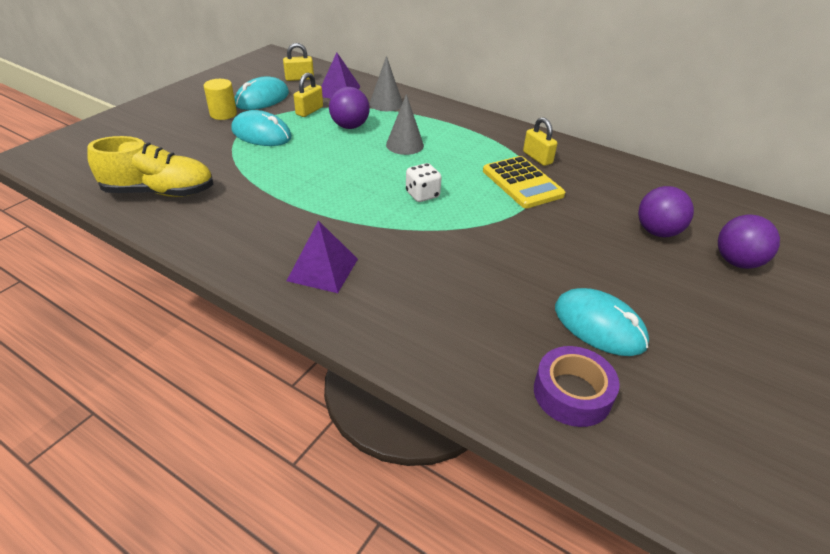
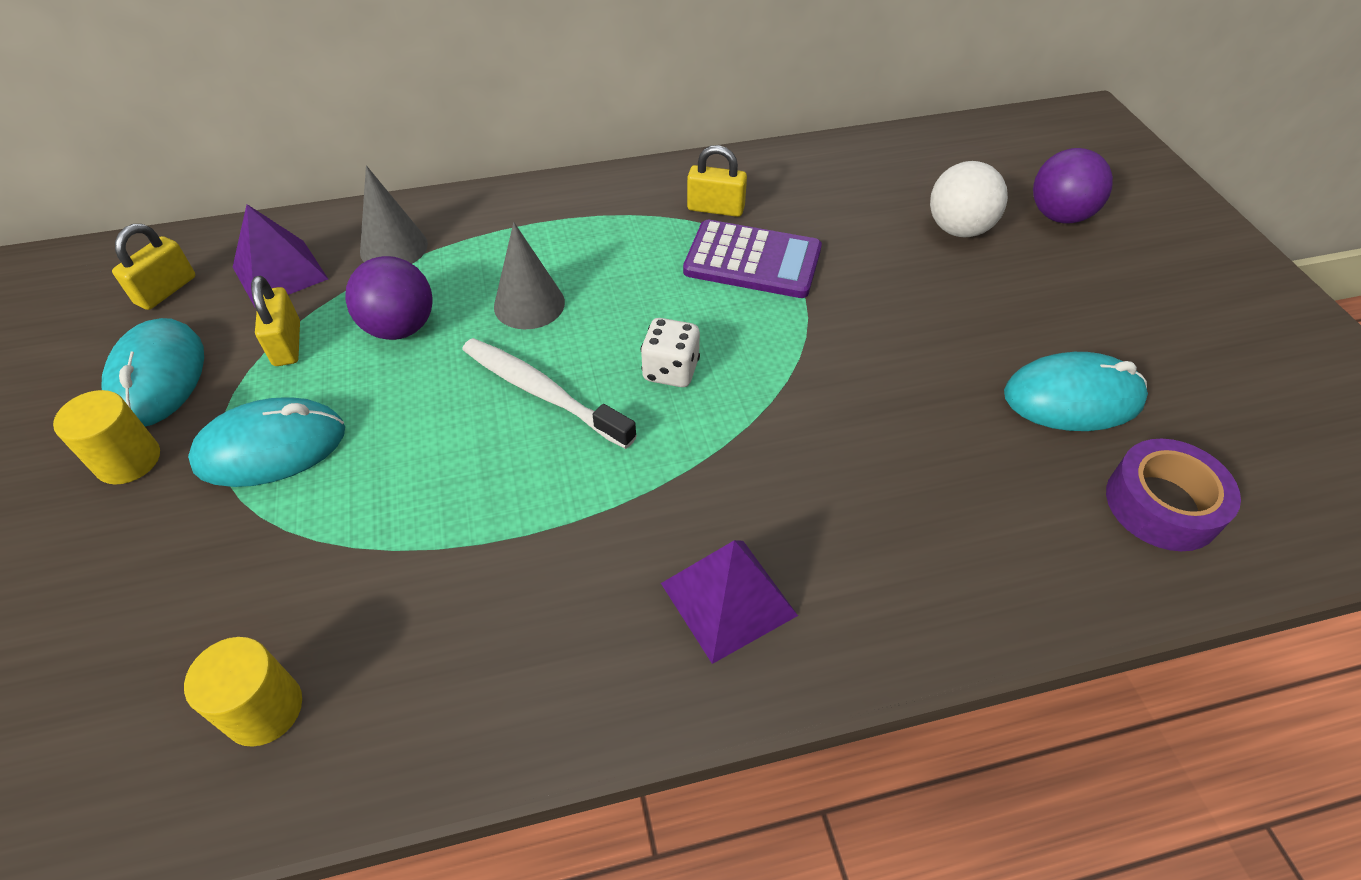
camera: 45 degrees left, 10 degrees up
(159, 192) = (264, 709): yellow shoe -> yellow cylinder
(364, 172) = (543, 393): none -> white toothbrush
(522, 183) = (752, 261): yellow calculator -> purple calculator
(657, 232) = (958, 229): purple ball -> white ball

